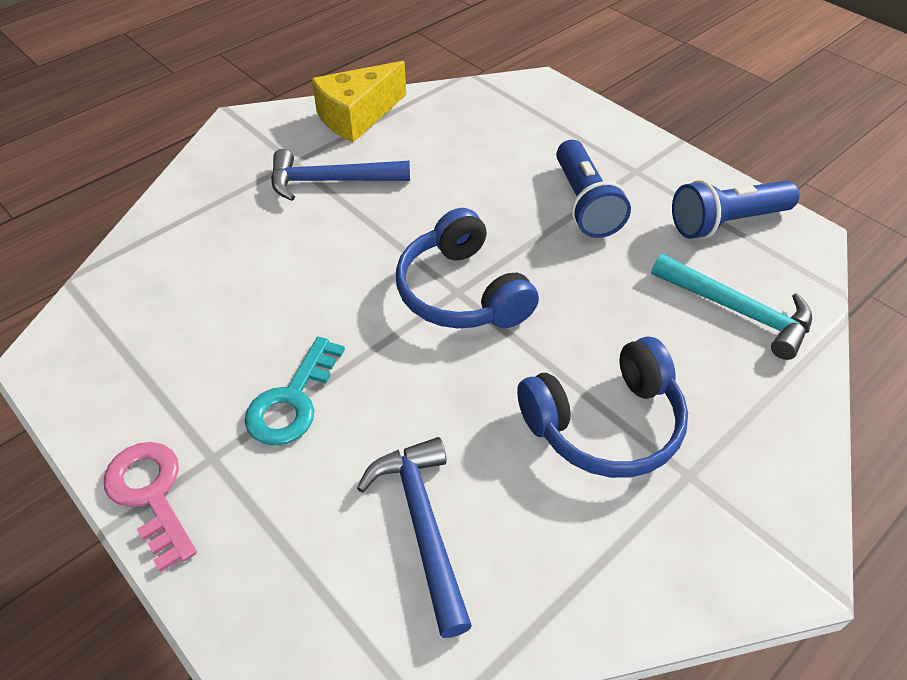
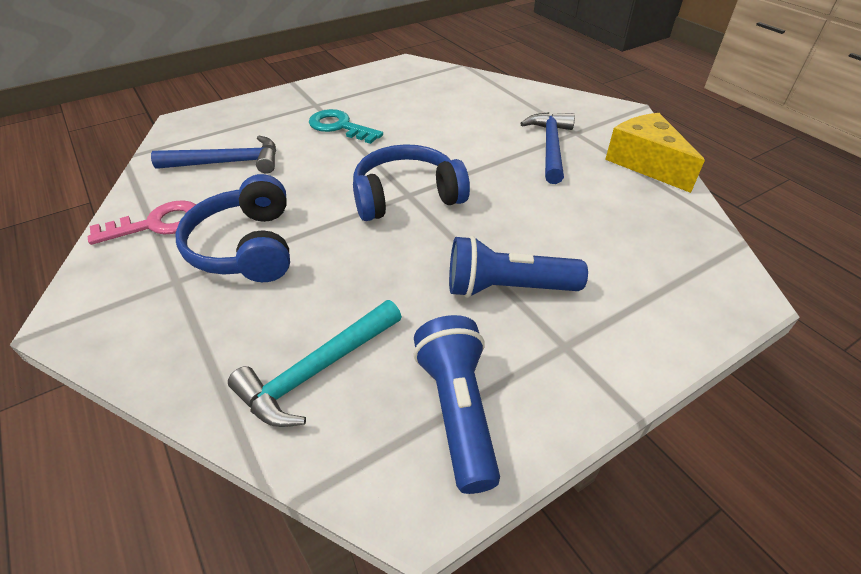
camera: 100 degrees right, 5 degrees down
(151, 494) = (303, 90): pink key -> pink key (157, 224)

